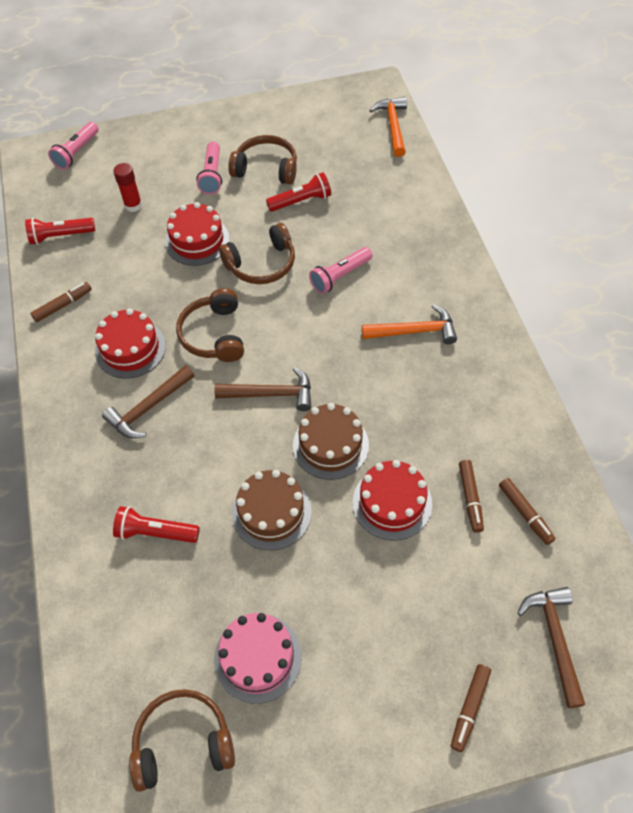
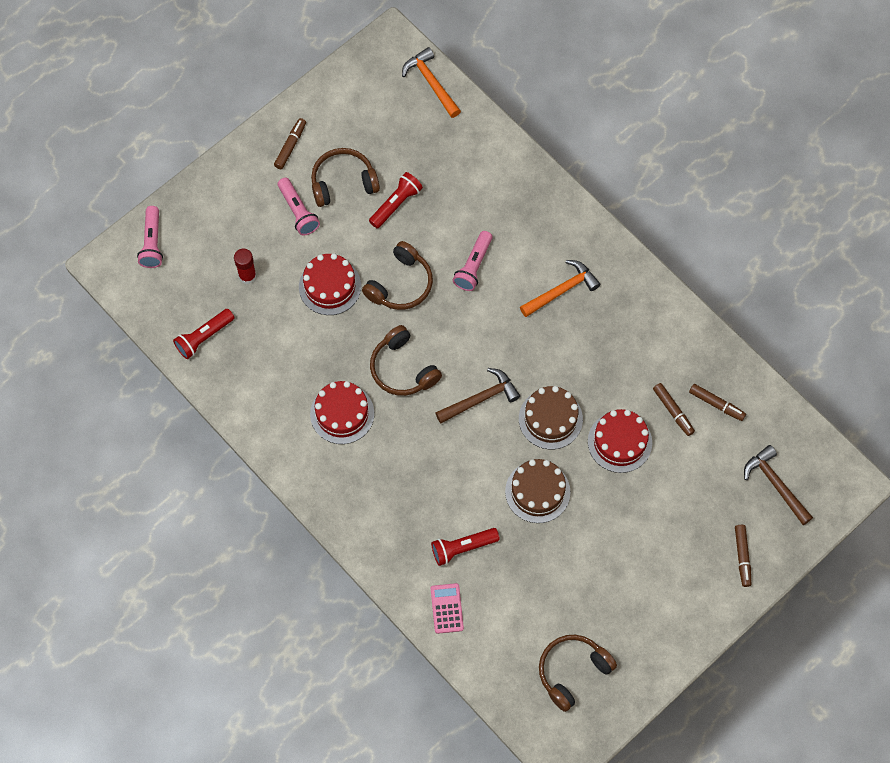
camera: 30 degrees left, 10 degrees up
(63, 305) = (256, 402): brown marker -> brown marker (290, 146)
(95, 589) = (446, 608): none -> pink calculator
(148, 408) = (391, 457): brown hammer -> none
(258, 657) = (588, 595): pink cake -> none

